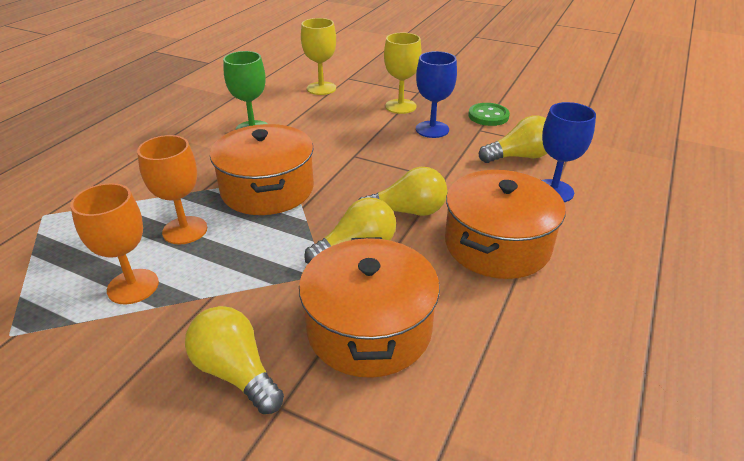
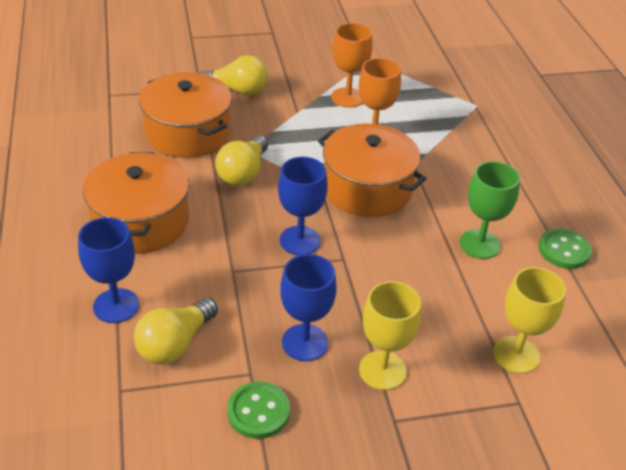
camera: 140 degrees right, 5 degrees up
(210, 109) = (564, 250): none -> green button
(371, 177) = (300, 240): none -> blue goblet
(407, 211) = (234, 219): yellow light bulb -> none

